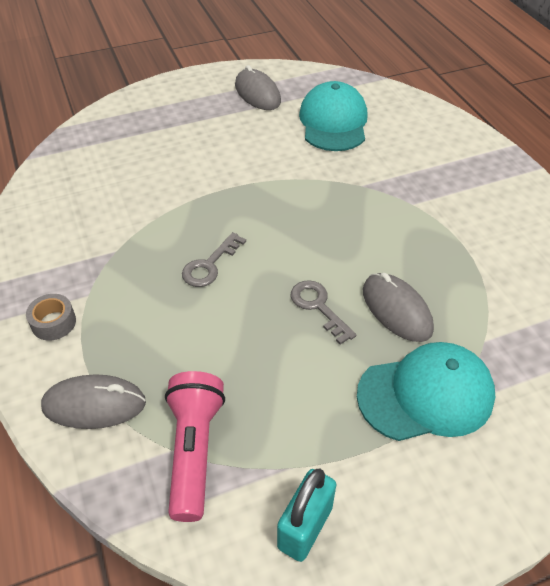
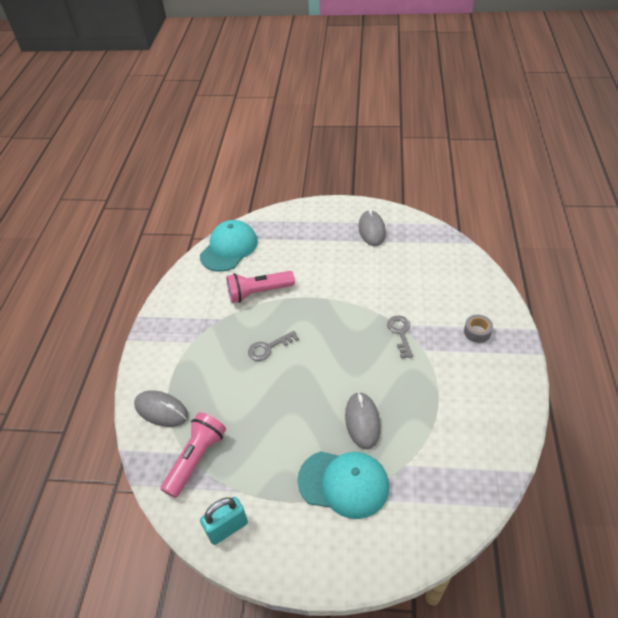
camera: 30 degrees right, 0 degrees up
(53, 323) = (166, 353): grey tape -> grey tape (477, 332)
(151, 203) = (258, 292): none -> pink flashlight
(318, 307) = (315, 400): grey key -> grey key (400, 333)
(333, 122) = (410, 269): turquoise cap -> turquoise cap (229, 248)

